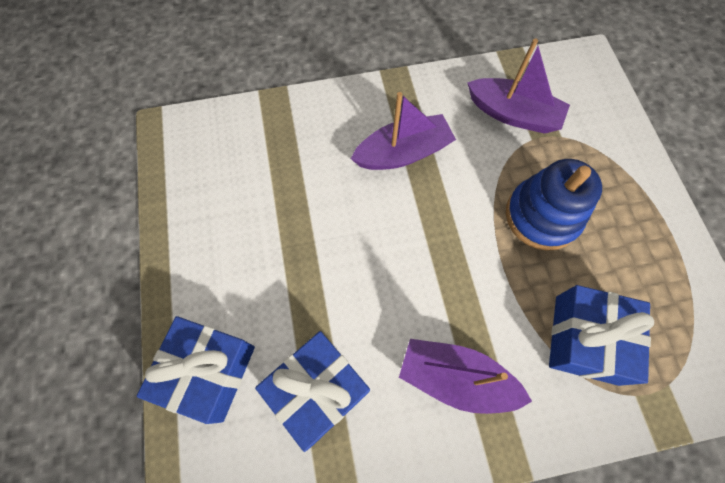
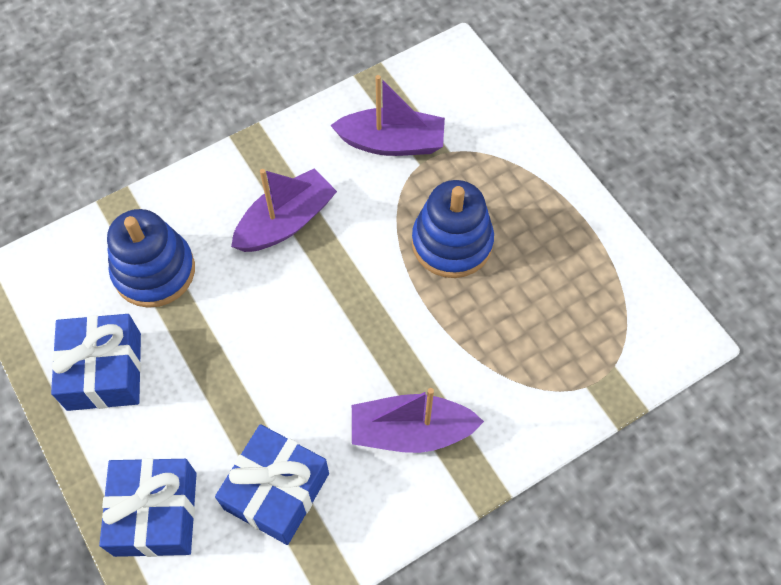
camera: 20 degrees left, 5 degrees down
(282, 160) = (154, 271): none -> blue stacking toy
(586, 339) = (526, 350): blue gift -> blue gift (104, 371)

